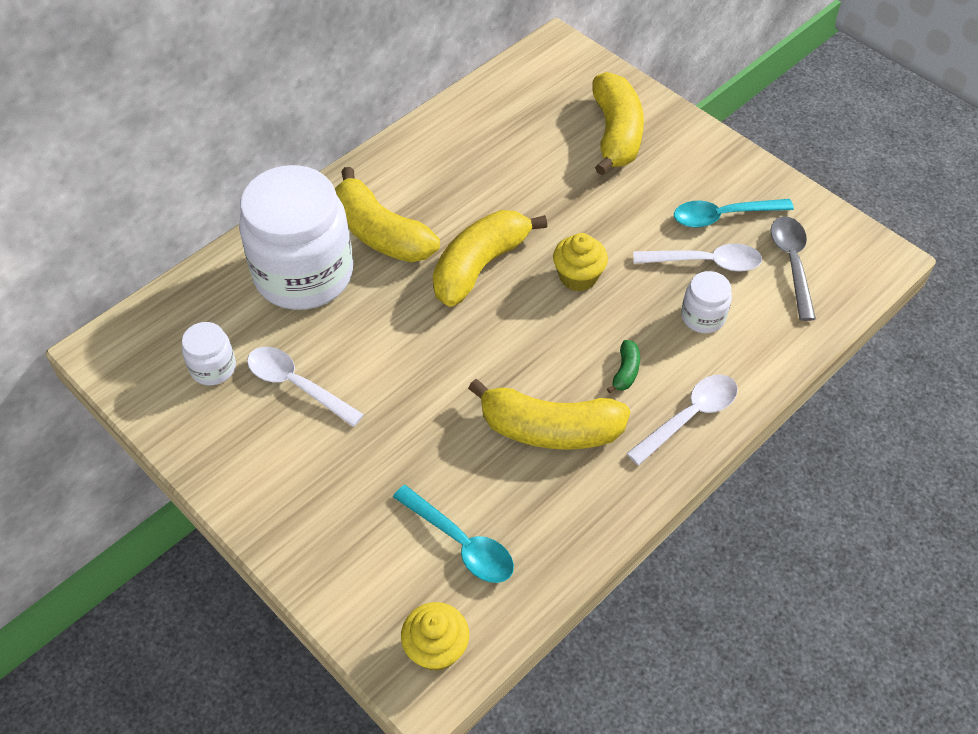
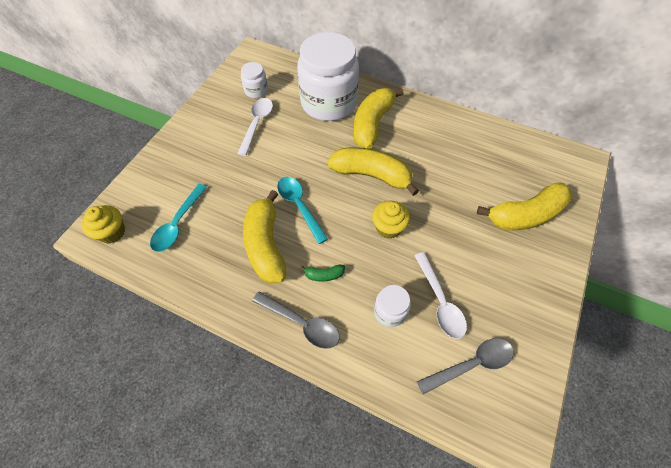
camera: 70 degrees right, 5 degrees up
(689, 416) = (301, 323): white spoon -> grey spoon
(723, 216) = (490, 303): turquoise spoon -> turquoise spoon (299, 206)

